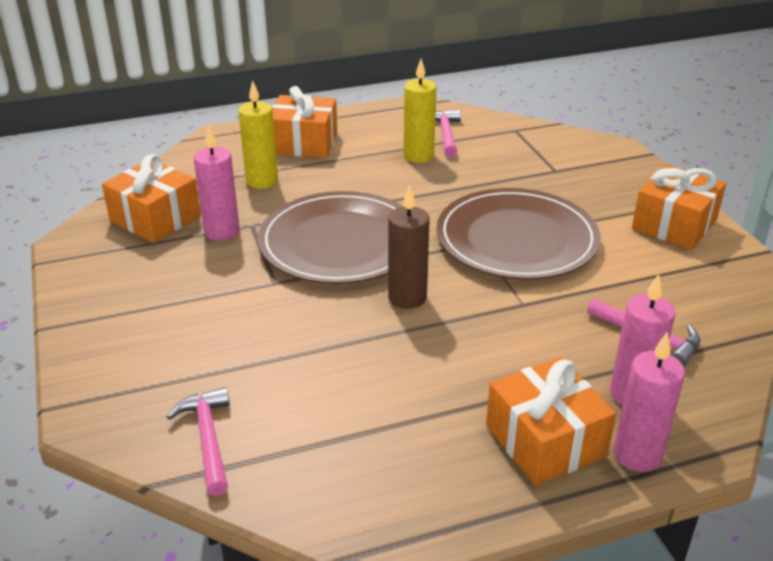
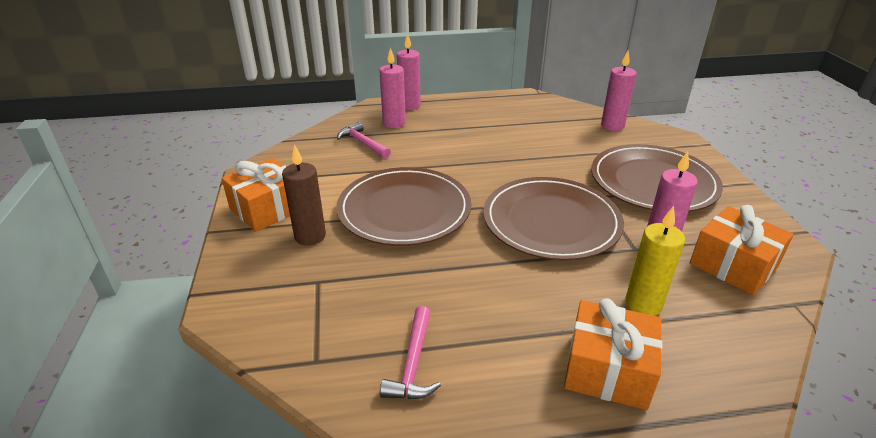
camera: 170 degrees left, 0 degrees up
(190, 312) = (653, 182): none -> brown plate
(208, 439) = (612, 126): pink hammer -> pink candle
(407, 297) = (502, 177): brown candle -> brown candle (310, 236)
(418, 156) = (460, 324): yellow candle -> none
(545, 441) = (448, 112): orange gift -> none

